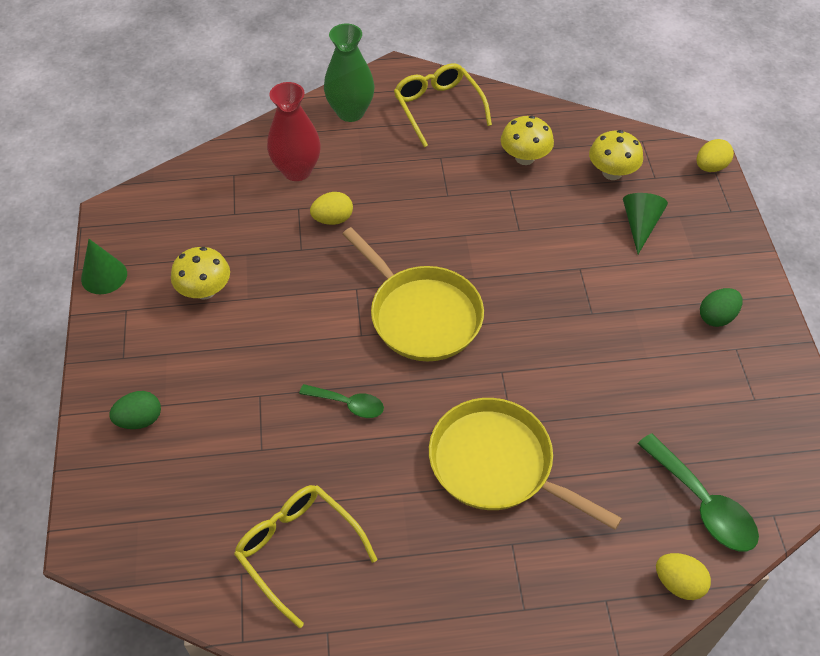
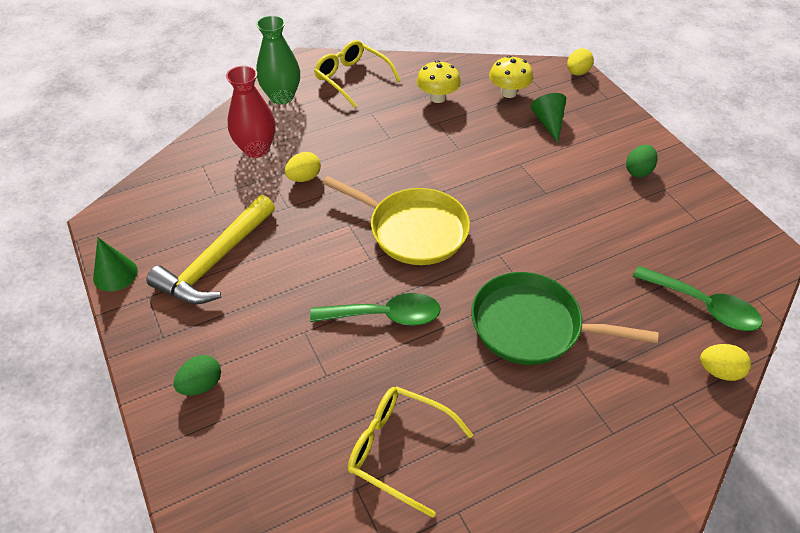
camera: 20 degrees left, 5 degrees down
(205, 290) = (216, 261): yellow mushroom -> yellow hammer
(348, 404) = (385, 316): green spoon -> green spoon, size x1.61
(496, 464) = (532, 326): yellow pan -> green pan

